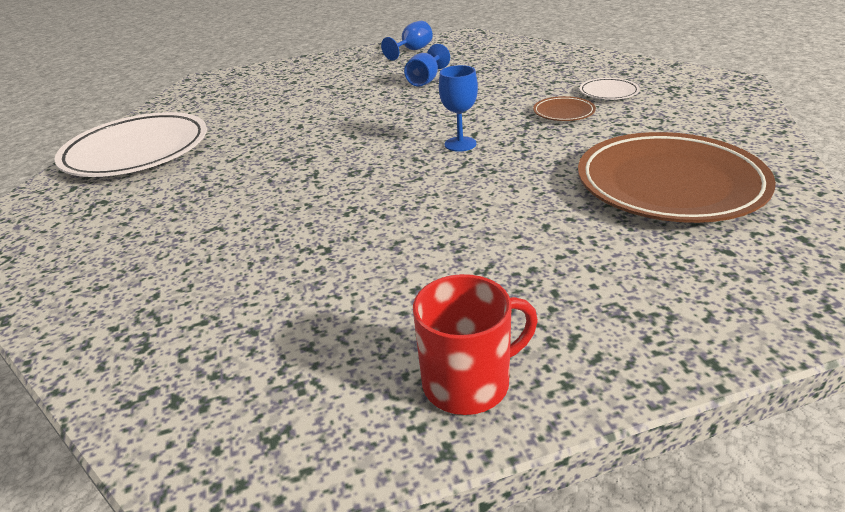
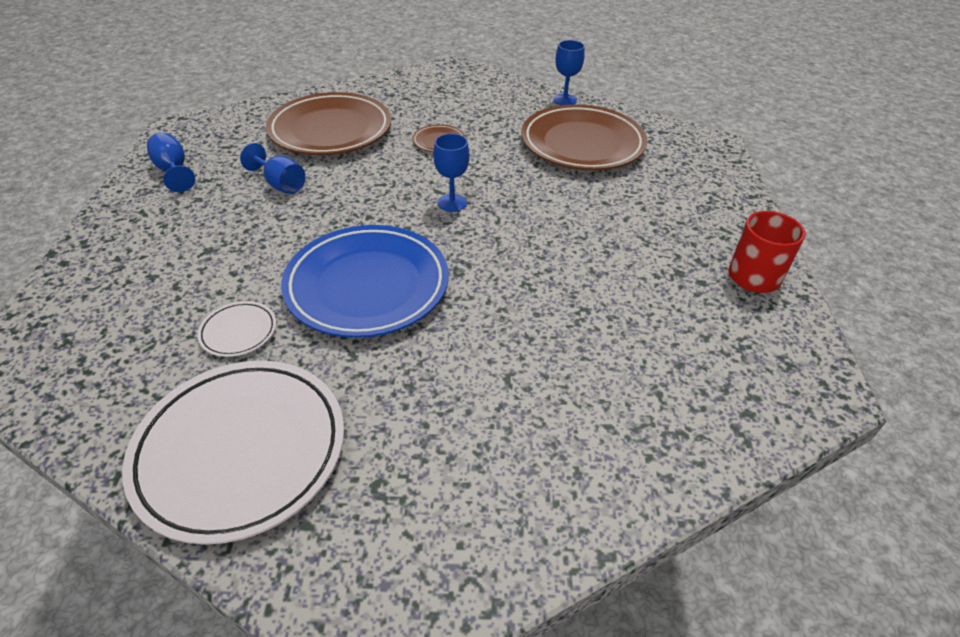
camera: 75 degrees left, 10 degrees up
(314, 143) = (367, 286): none -> blue plate
(525, 72) = (330, 130): none -> brown plate
(608, 92) = (421, 113): white plate -> white plate (238, 332)
(769, 151) = (564, 100): none -> blue goblet

